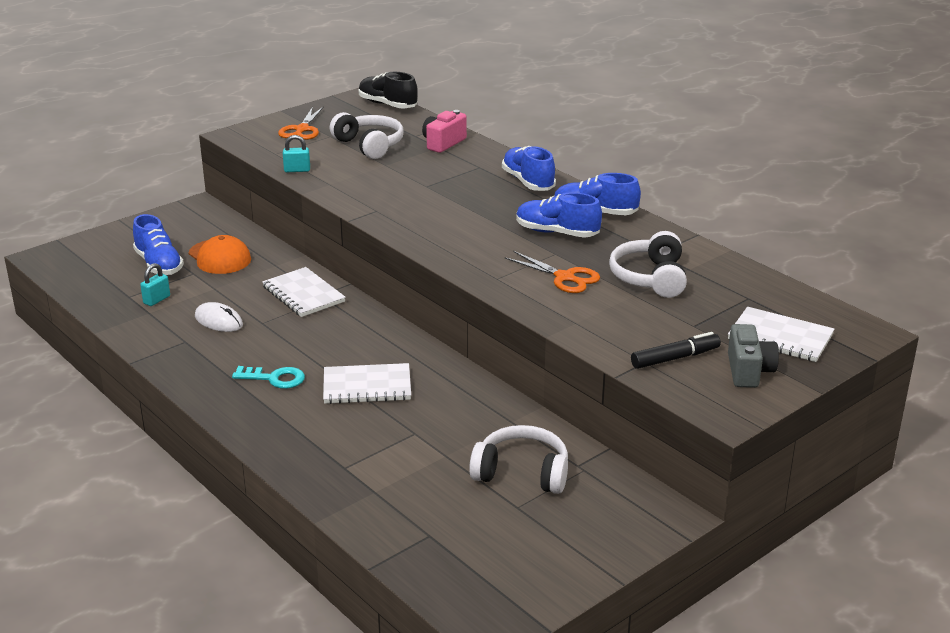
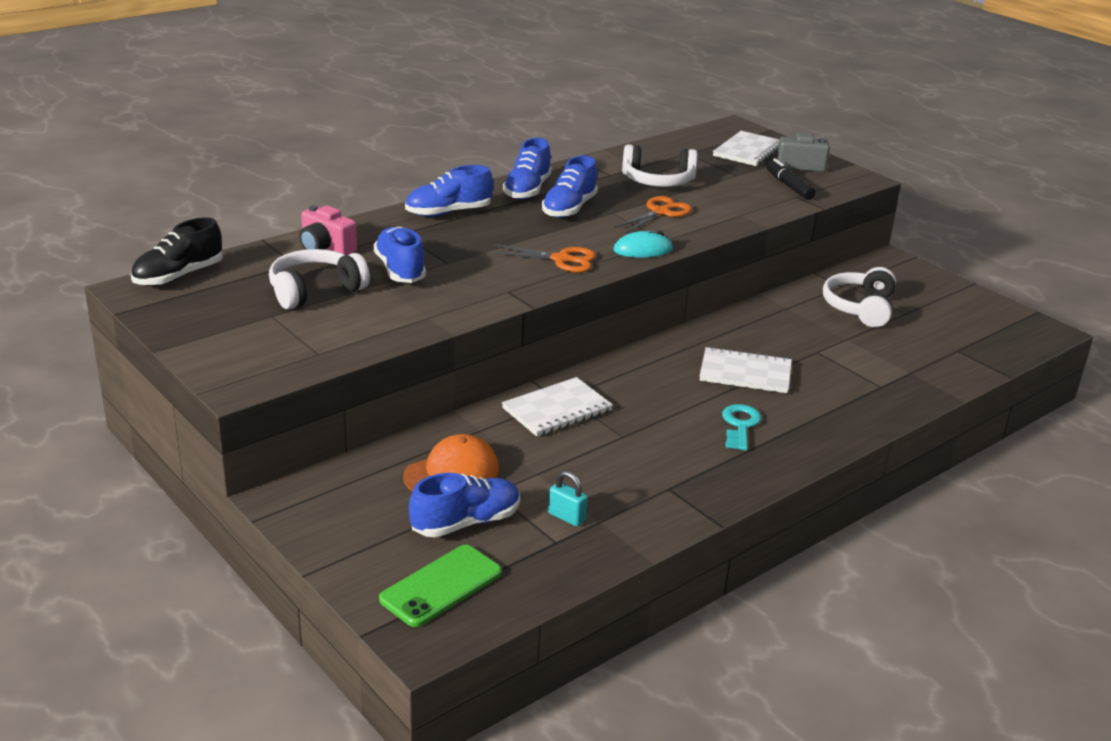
camera: 90 degrees left, 0 degrees up
(94, 259) = (441, 586): none -> green phone
(218, 321) = (620, 466): white mouse -> none
(297, 170) = (380, 337): turquoise padlock -> none
(302, 129) = (240, 335): orange scissors -> orange scissors (561, 260)
(367, 386) = (745, 373): white notebook -> white notebook turned 75 degrees counterclockwise
(409, 170) = (400, 270): none -> blue shoe
(470, 267) = (643, 250): none -> turquoise mouse

